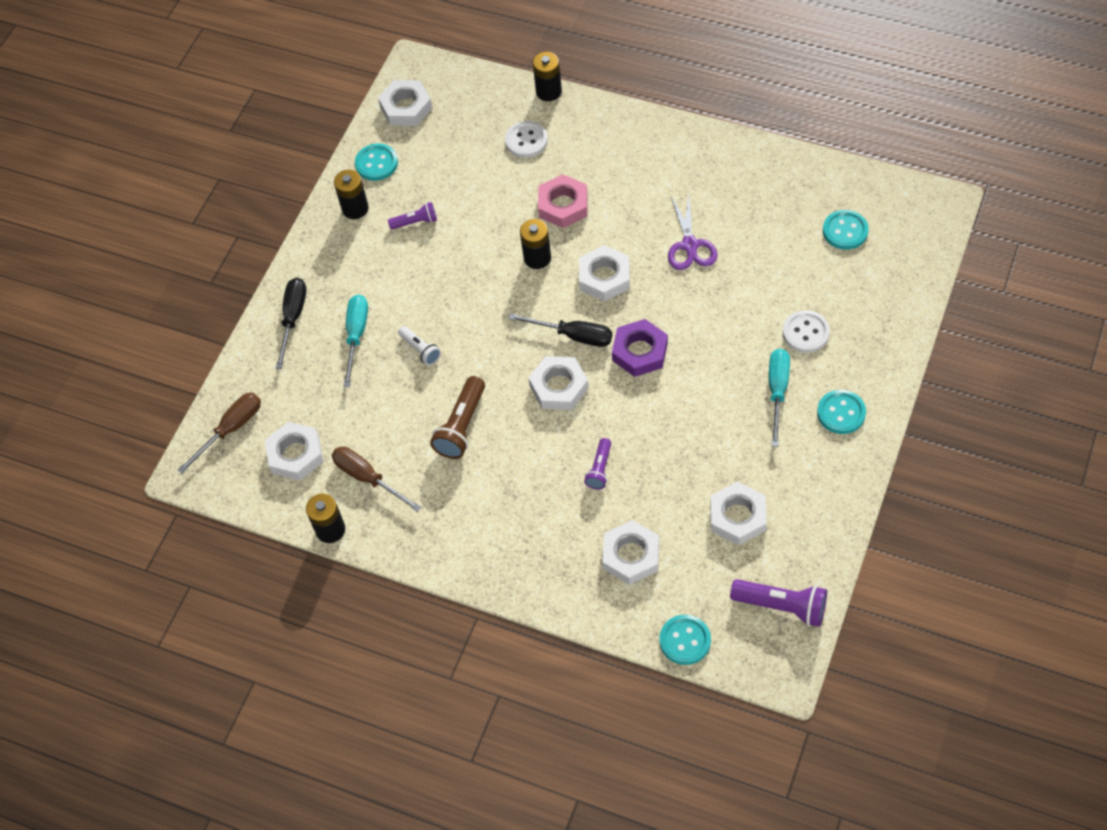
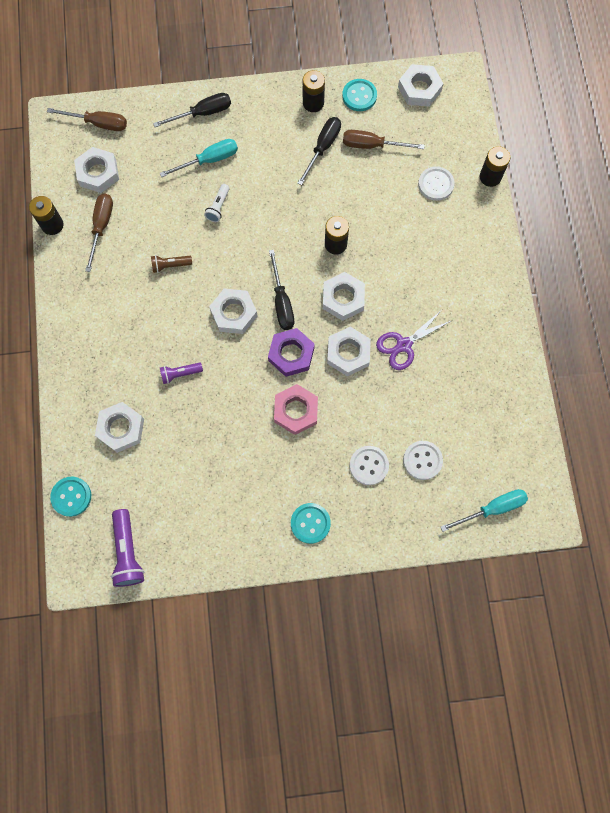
camera: 55 degrees right, 15 degrees up
(415, 222) = (323, 148): purple flashlight -> black screwdriver
(443, 176) = (372, 145): none -> brown screwdriver
(462, 426) = (170, 265): brown flashlight -> brown flashlight, size x0.60
(563, 205) = (391, 239): pink nut -> pink nut (296, 411)
(738, 517) = (186, 488): white nut -> white nut (348, 353)
(777, 391) = (306, 468): turquoise screwdriver -> turquoise screwdriver (492, 509)
(826, 283) = (422, 460): none -> white button
(845, 231) = (479, 453): turquoise button -> none

